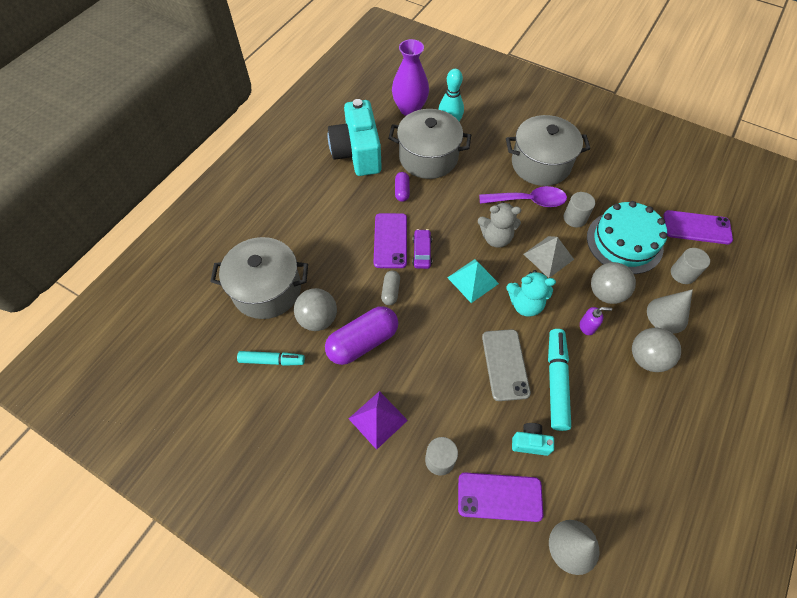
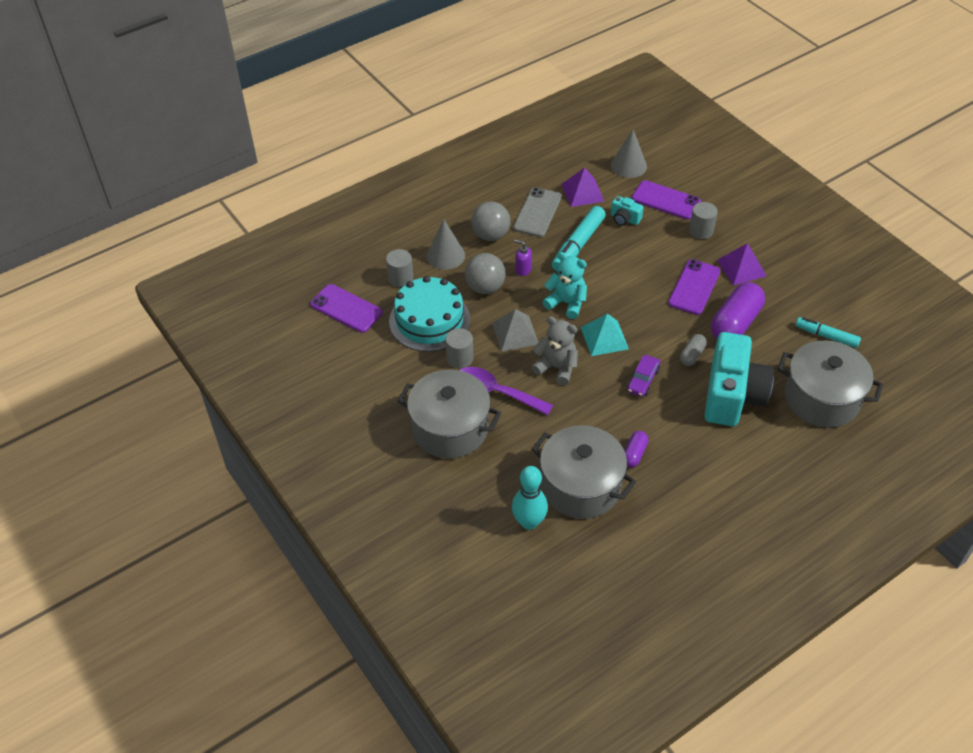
camera: 155 degrees left, 10 degrees down
(318, 319) = (773, 355): grey ball -> none
(357, 153) = (670, 525): turquoise camera -> turquoise camera (732, 395)
(363, 342) = (735, 323): purple capsule -> purple capsule turned 45 degrees counterclockwise
(390, 240) = (672, 403): purple phone -> purple phone (694, 287)
(410, 109) = (569, 570): purple vase -> none
(505, 364) = (614, 268): grey phone -> grey phone (537, 212)
(598, 467) = (582, 192): none -> purple pyramid

